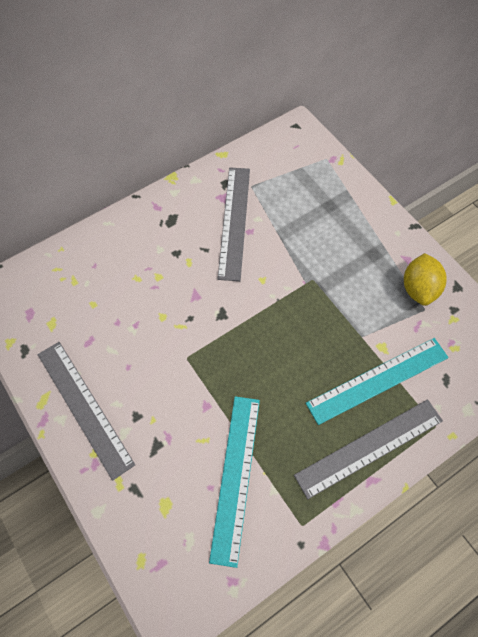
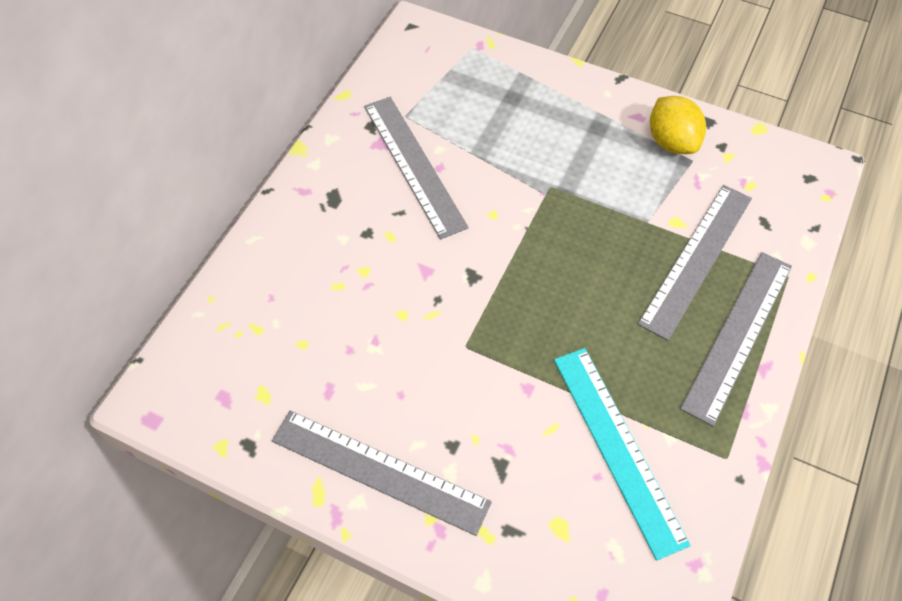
camera: 30 degrees left, 5 degrees down
(377, 380) = (696, 259): turquoise ruler -> grey ruler

